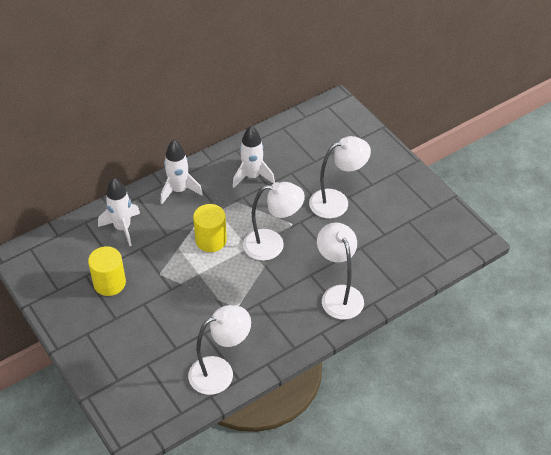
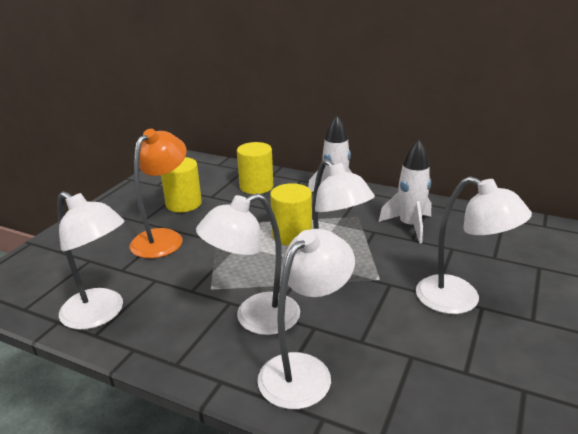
camera: 60 degrees right, 20 degrees down
(122, 228) = (256, 186): white rocket -> yellow cylinder
(152, 312) = (164, 238): none -> orange lamp
(283, 297) = (255, 319): none -> white lamp

